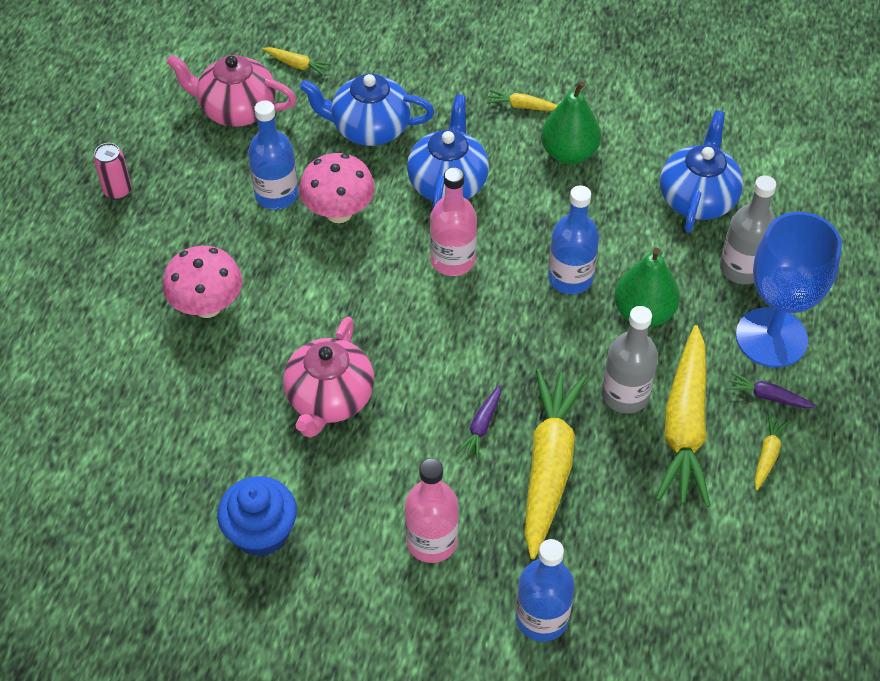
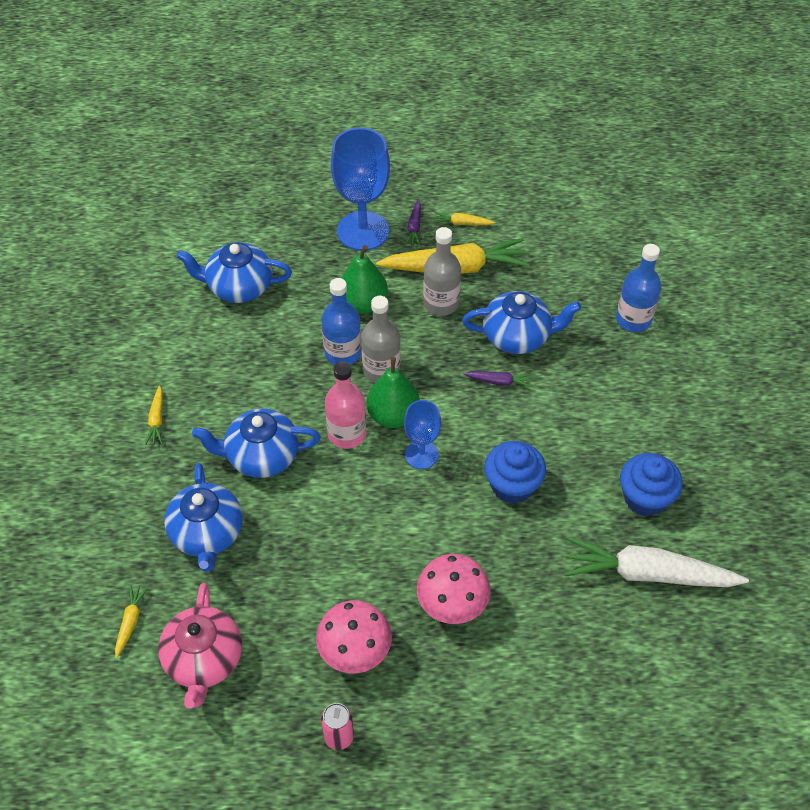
camera: 105 degrees left, 0 degrees up
(164, 500) = (648, 574): none -> white carrot
(276, 195) = (308, 589): blue bottle -> none
(329, 399) = (512, 485): pink teapot -> blue cupcake
(339, 212) = (317, 531): pink mushroom -> pink mushroom (355, 652)
(401, 322) = (421, 454): none -> blue goblet
(431, 541) = (605, 391): pink bottle -> none
(548, 466) = (518, 336): yellow carrot -> blue teapot
(569, 153) = (207, 377): green pear -> green pear (393, 415)
(741, 268) = (303, 253): grey bottle -> grey bottle (381, 370)

